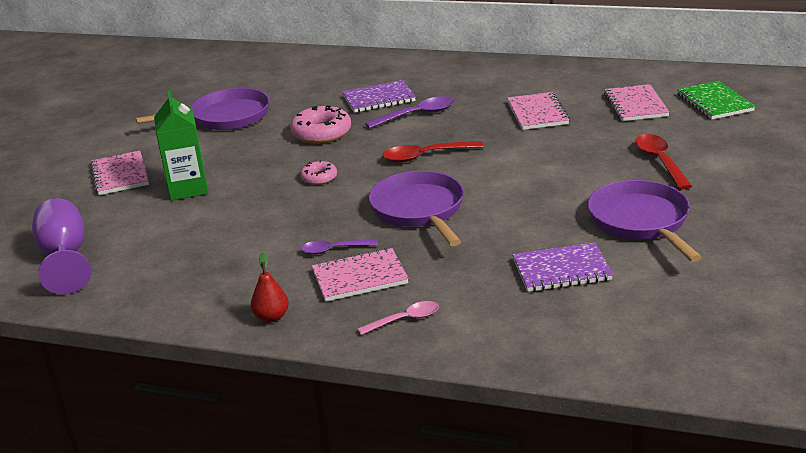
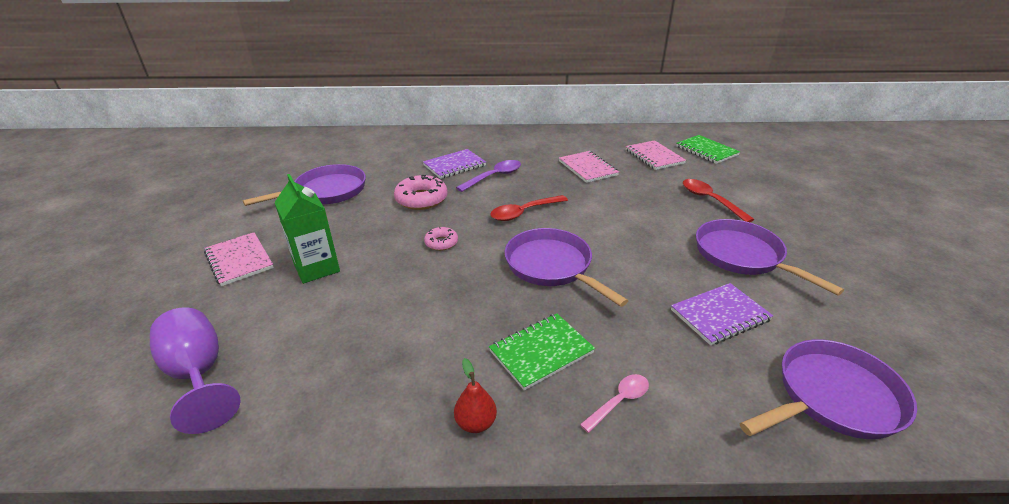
camera: 20 degrees left, 5 degrees up
(334, 250) = (497, 321): purple spoon -> none
(360, 277) = (541, 352): pink notebook -> green notebook
(610, 344) = (832, 398): none -> purple pan

